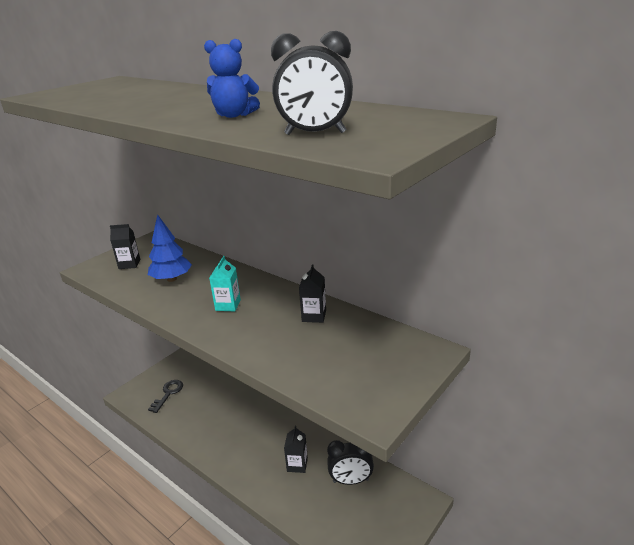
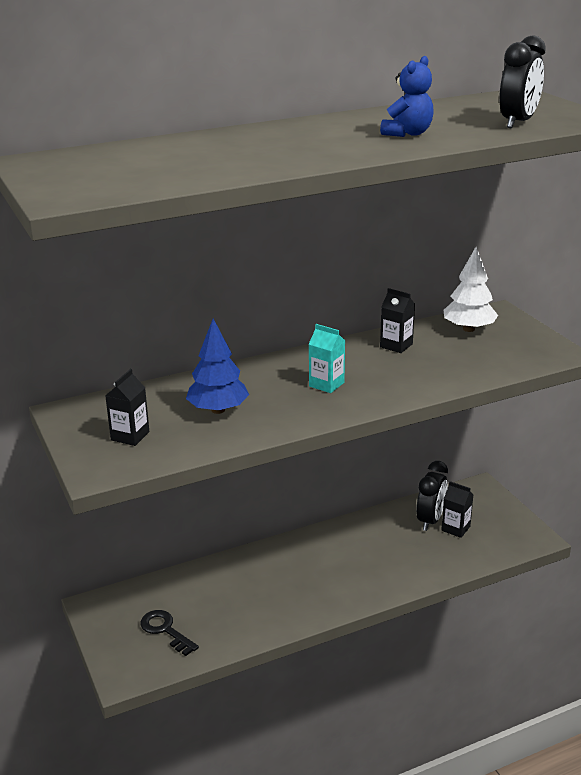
camera: 65 degrees left, 0 degrees up
(297, 465) = (384, 549): black carton -> black carton (455, 528)
(378, 343) = (468, 329): none -> white tree

